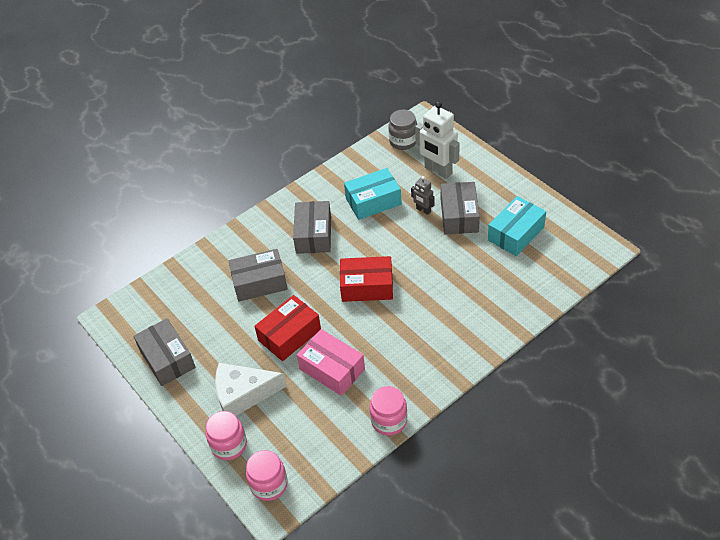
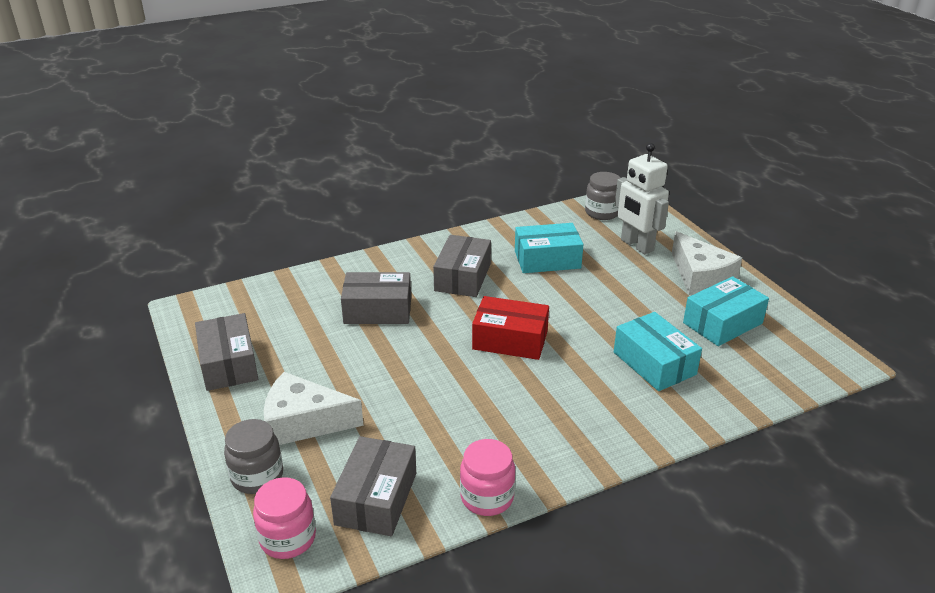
camera: 10 degrees right, 15 degrees down
(229, 445) = (257, 476): pink jar -> grey jar
(289, 335) = (391, 370): red box -> none
(332, 369) = (431, 419): pink box -> none
(423, 210) = (607, 278): grey robot -> none
(459, 215) = (651, 292): grey box -> grey box (376, 498)
(474, 282) = (654, 363): none -> turquoise box
(492, 192) = (700, 277): none -> white cheese

